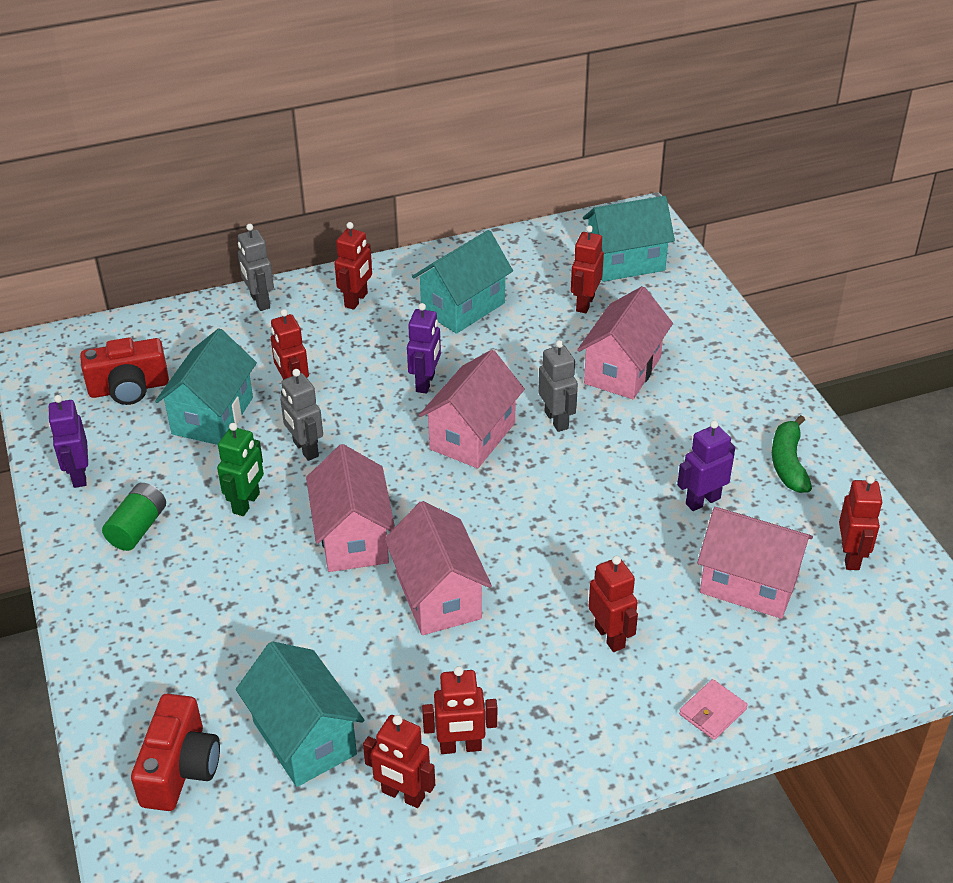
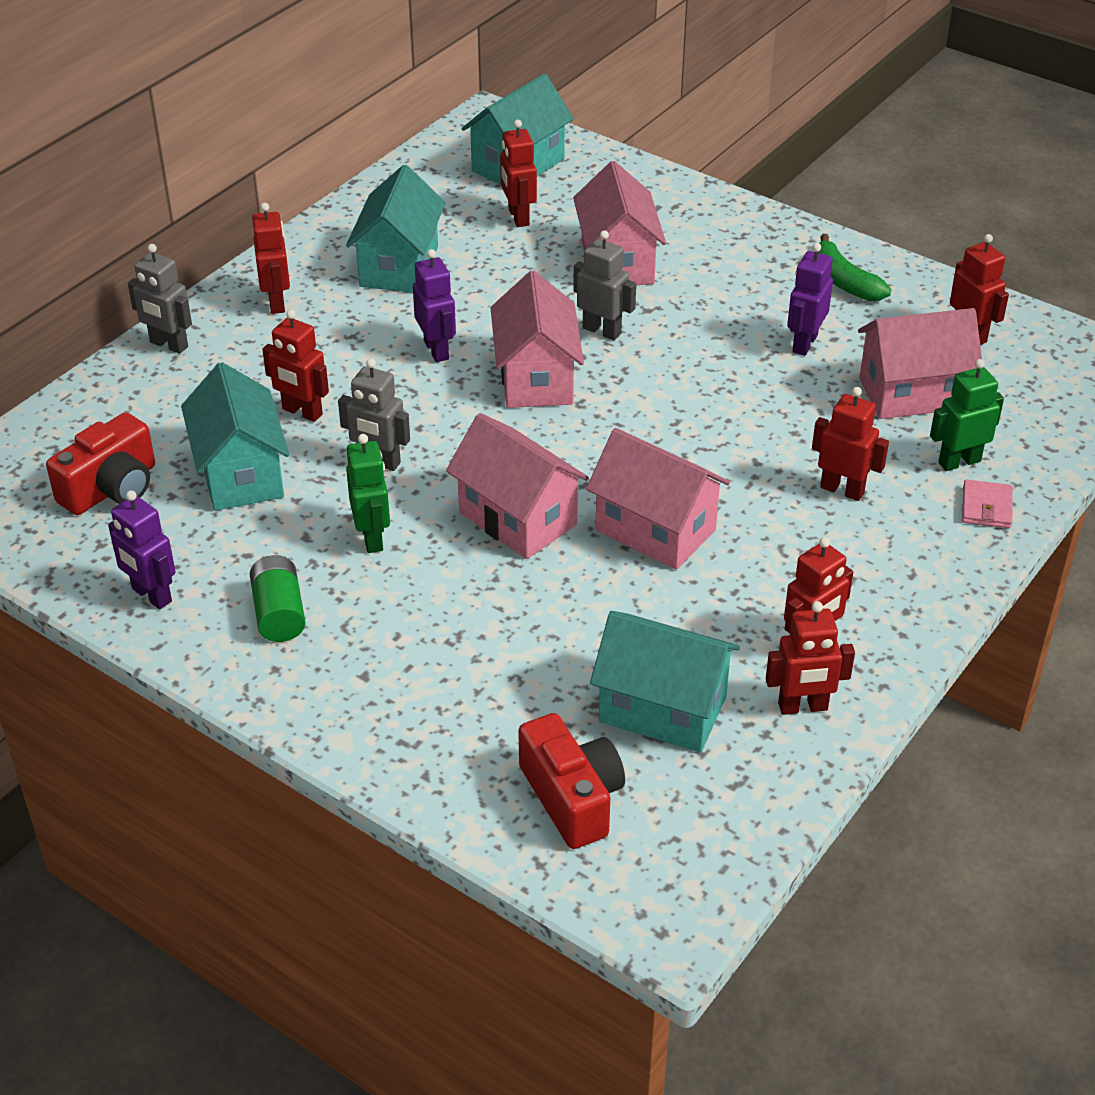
camera: 35 degrees left, 0 degrees up
(729, 661) = (959, 462): none -> green robot

